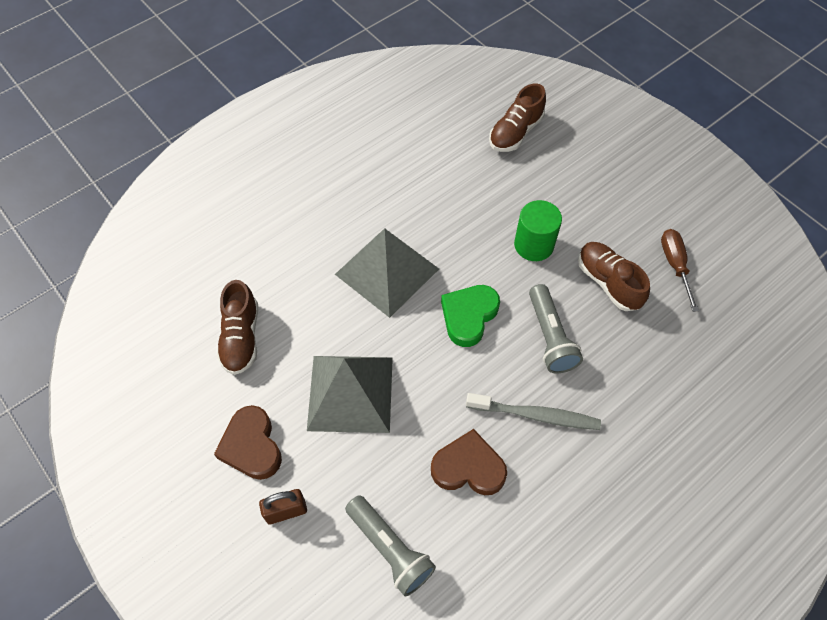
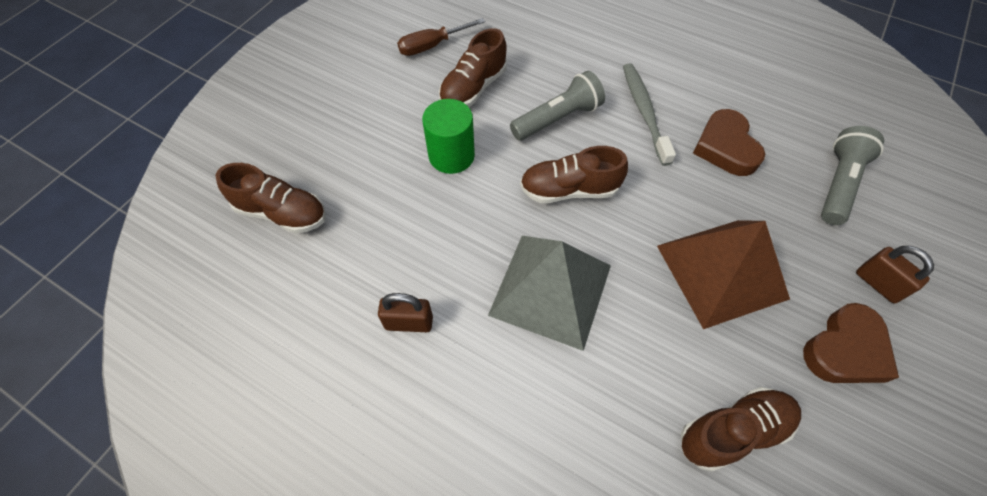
camera: 110 degrees left, 0 degrees up
(350, 393) = (721, 272): grey pyramid -> brown pyramid
(399, 184) = (409, 322): none -> brown padlock
(469, 316) = (569, 190): green heart -> brown shoe

